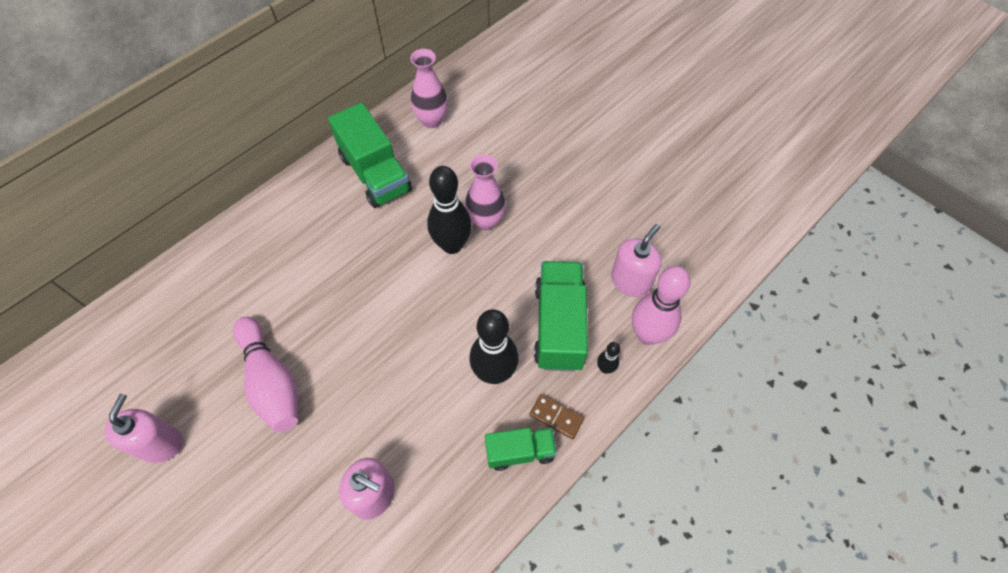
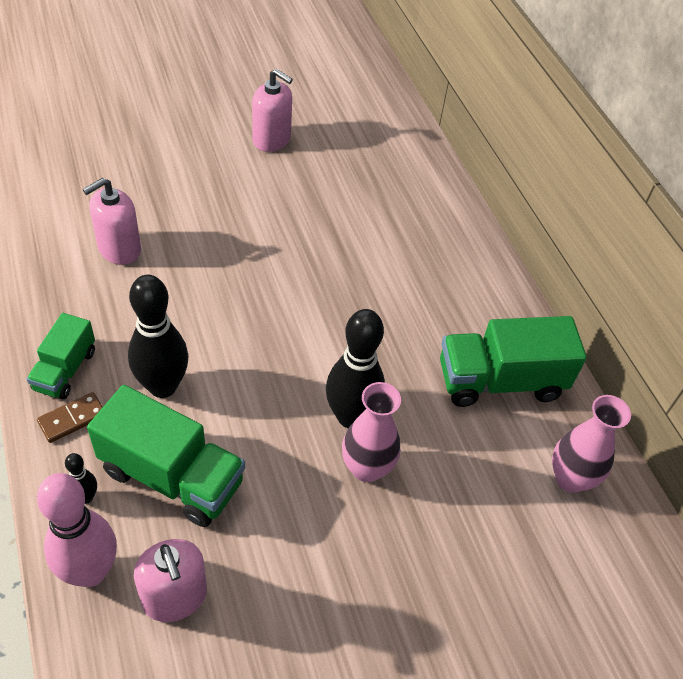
camera: 110 degrees right, 10 degrees down
(272, 382) = (280, 217): pink bowling pin -> none

